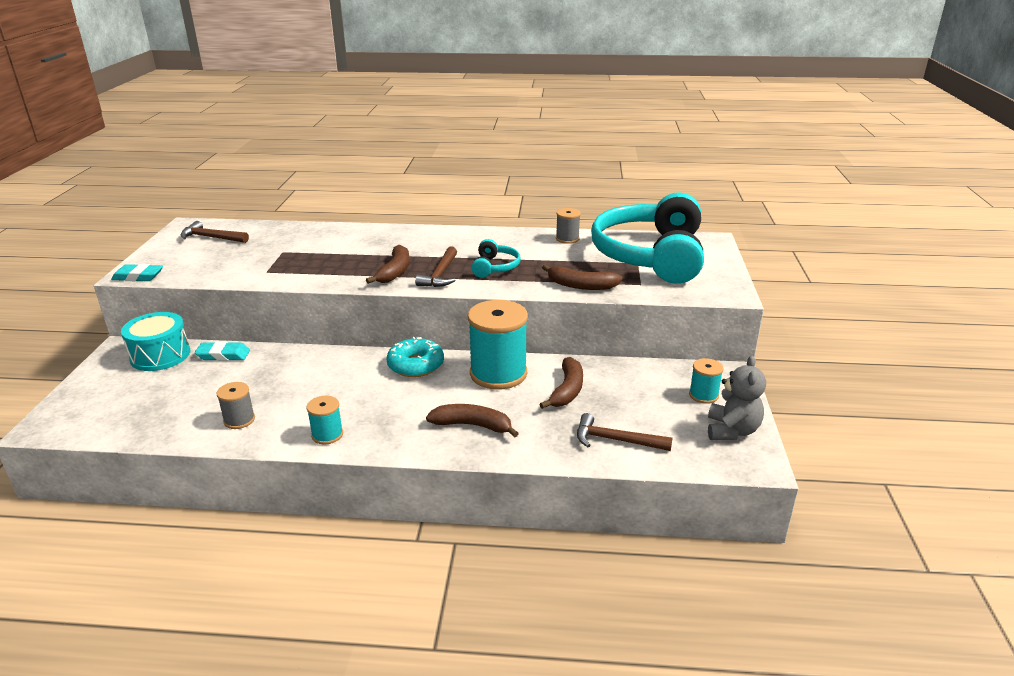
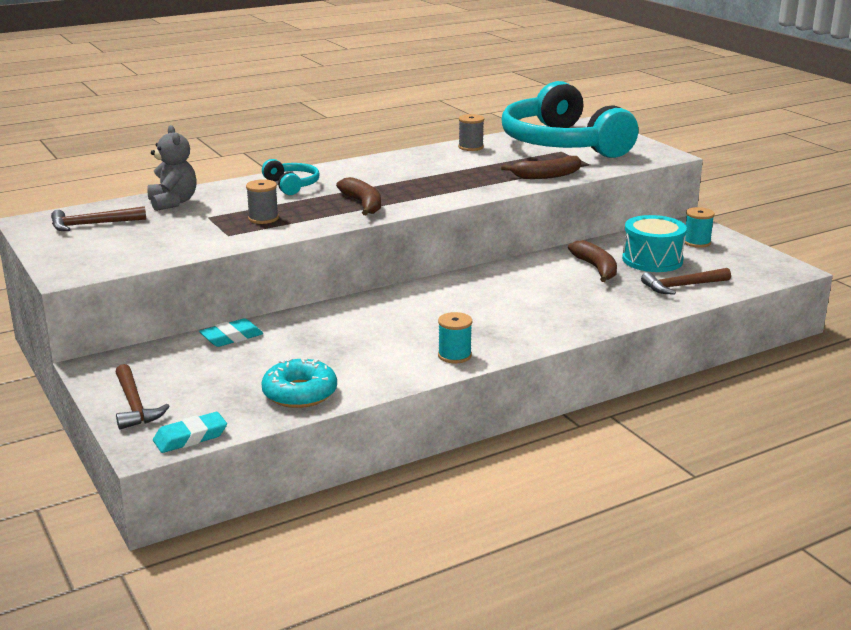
camera: 35 degrees left, 5 degrees down
(138, 277) = (85, 273): turquoise eraser -> turquoise eraser (190, 437)
(160, 355) = (158, 358): turquoise drum -> turquoise drum (652, 260)
(239, 420) = (351, 373): grey spool -> grey spool (263, 218)
(416, 365) = (441, 289): turquoise donut -> turquoise donut (300, 393)
(440, 274) = (410, 196): brown hammer -> brown hammer (135, 405)
(472, 425) = (563, 311): brown banana -> none
(495, 267) = (449, 180): turquoise headphones -> turquoise headphones (292, 185)
(498, 373) = (523, 274): turquoise spool -> none
(732, 430) = (747, 257): grey teddy bear -> grey teddy bear (173, 202)

